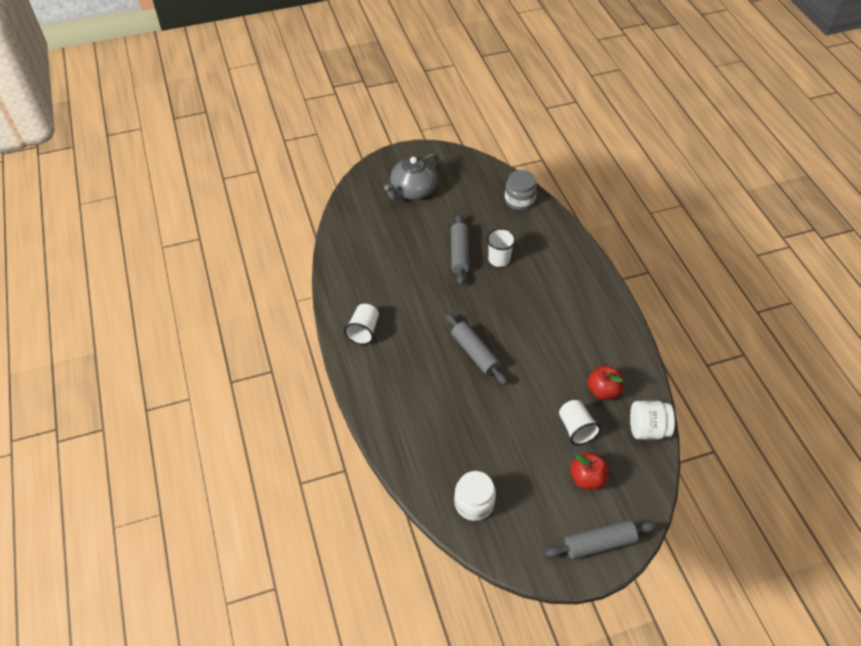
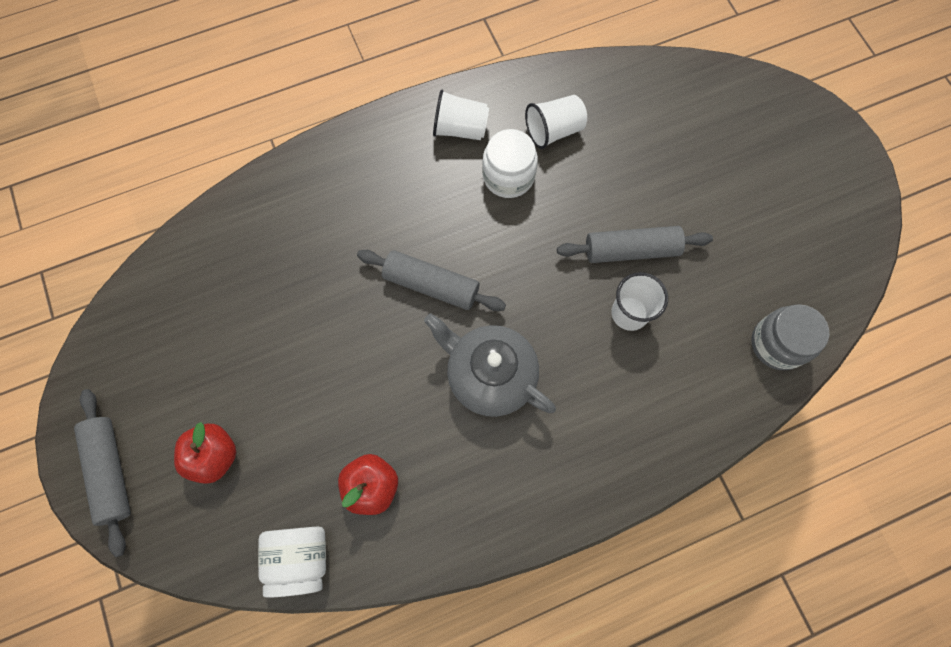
camera: 85 degrees right, 20 degrees up
(413, 191) = (760, 167): grey teapot -> grey teapot (489, 375)
(474, 503) = (181, 296): white jar -> white jar (508, 176)
(475, 353) = (431, 285): grey rolling pin -> grey rolling pin turned 60 degrees clockwise
(576, 428) = (300, 440): white cup -> white cup (554, 131)

